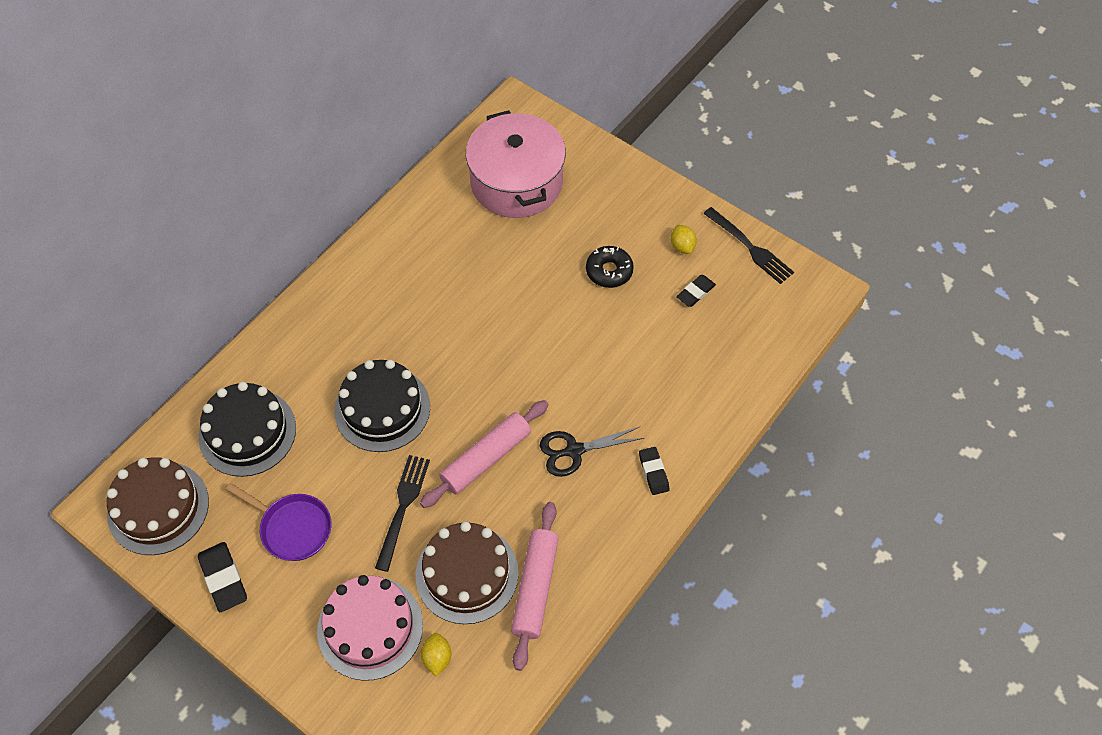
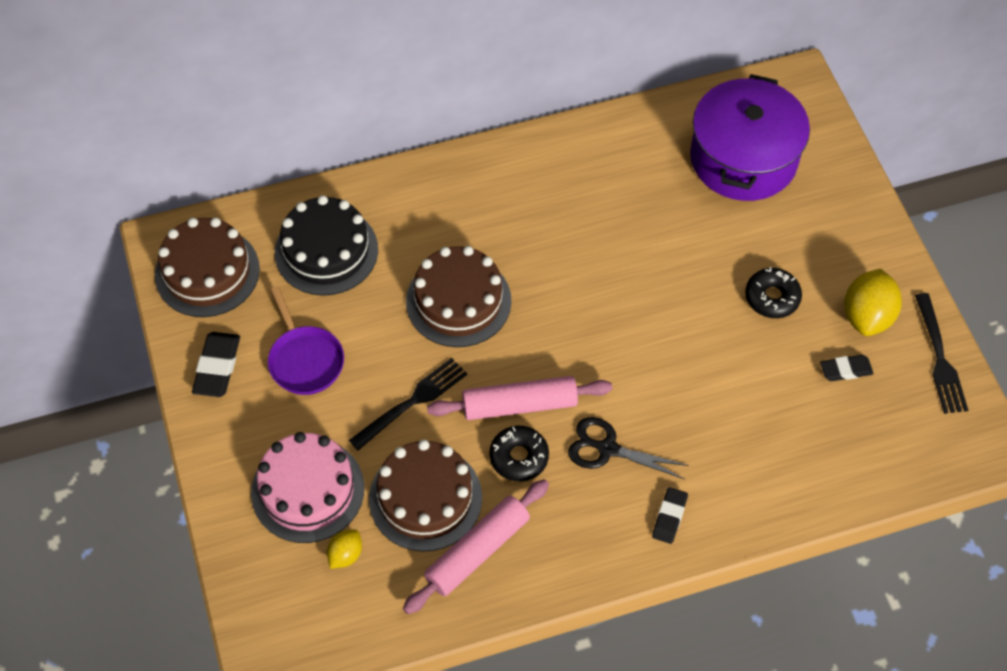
camera: 35 degrees right, 0 degrees up
(382, 409) = (458, 301): black cake -> brown cake
(514, 498) = (519, 457): none -> black donut
(516, 182) = (743, 158): pink pot -> purple pot
(682, 246) = (867, 316): yellow lemon -> yellow lemon, size x1.83

